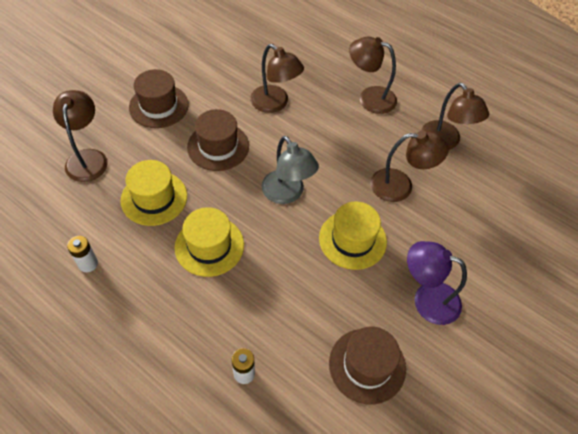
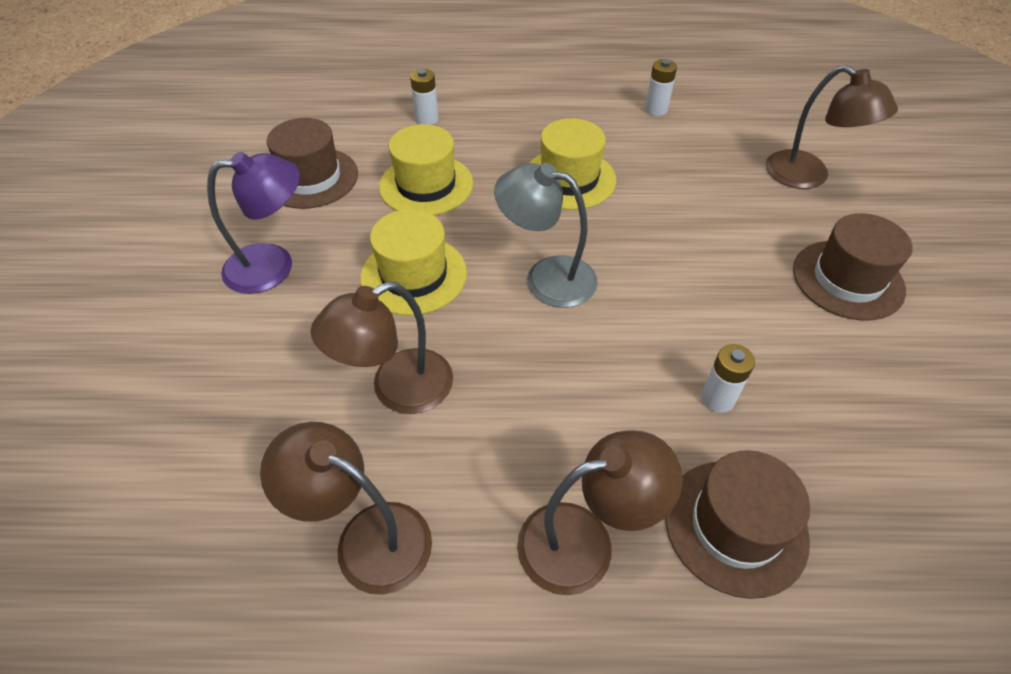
camera: 145 degrees right, 5 degrees down
(154, 198) = (683, 184): yellow hat -> yellow hat (426, 185)
(218, 146) = (701, 278): brown hat -> brown hat (735, 526)
(275, 104) = (717, 399): brown lamp -> white battery

